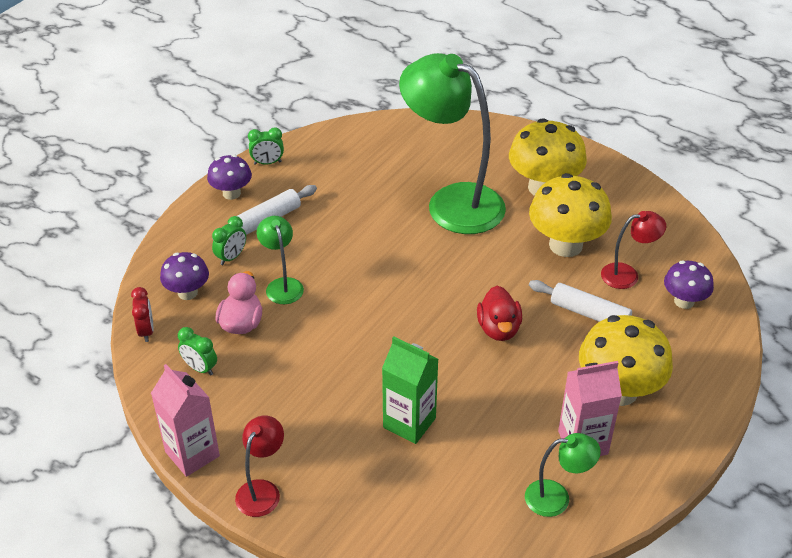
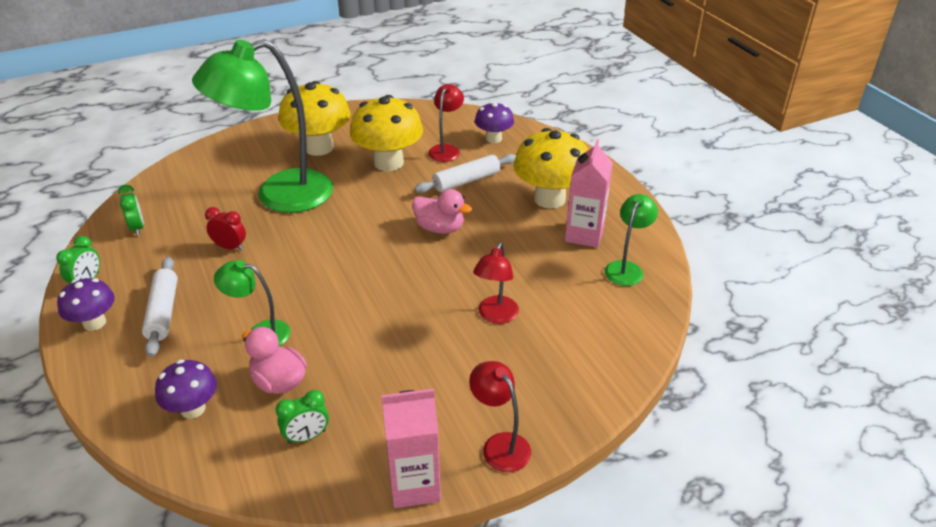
camera: 60 degrees left, 5 degrees down
(146, 331) = (211, 465): red clock -> red clock (230, 247)
(231, 257) = (182, 356): green clock -> green clock (137, 228)
(409, 423) = (495, 316): green carton -> red lamp
(498, 329) = (440, 228): red duck -> pink duck

